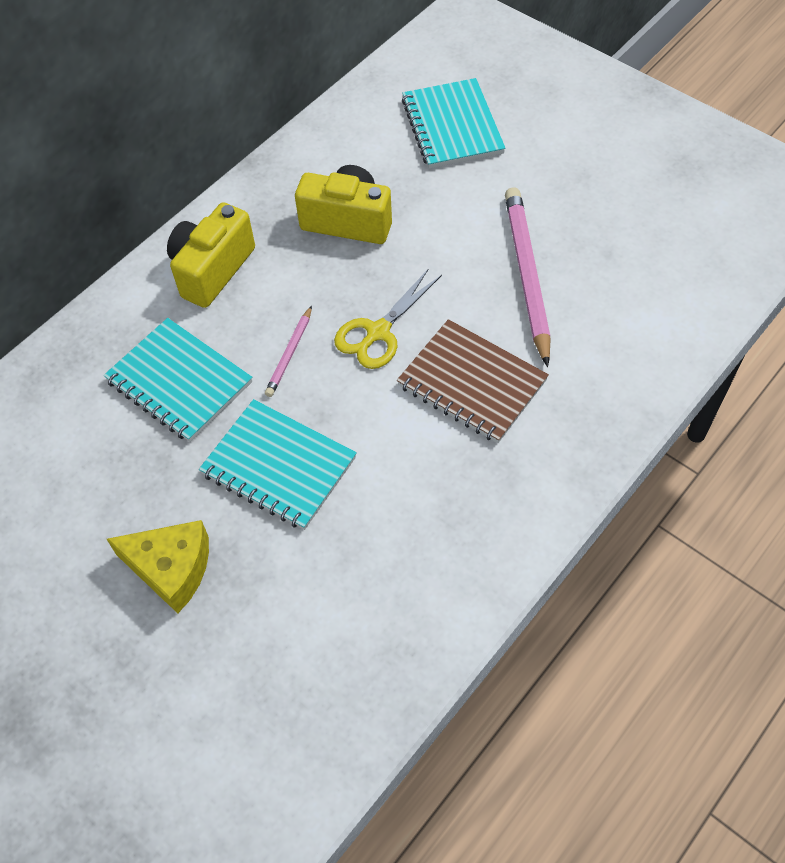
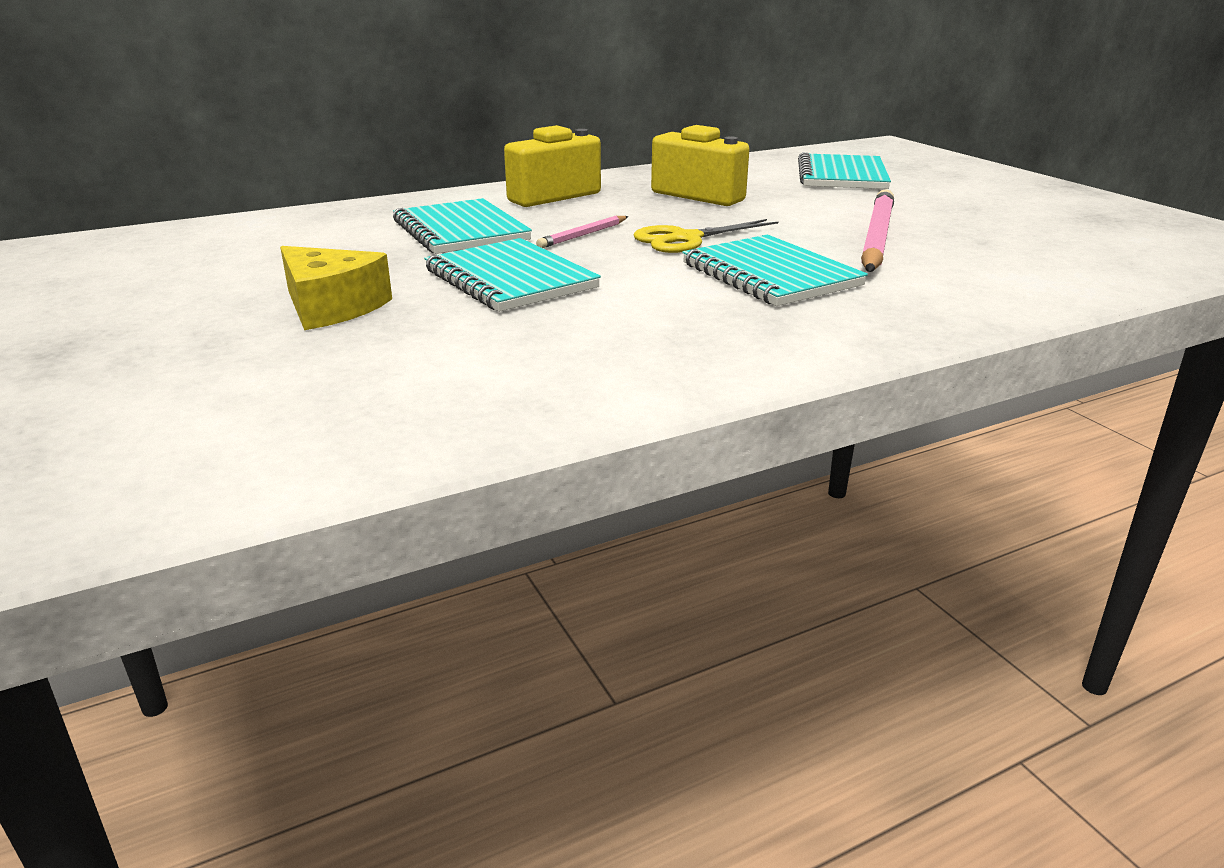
camera: 20 degrees right, 30 degrees down
(472, 383) = (770, 275): brown notebook -> turquoise notebook

